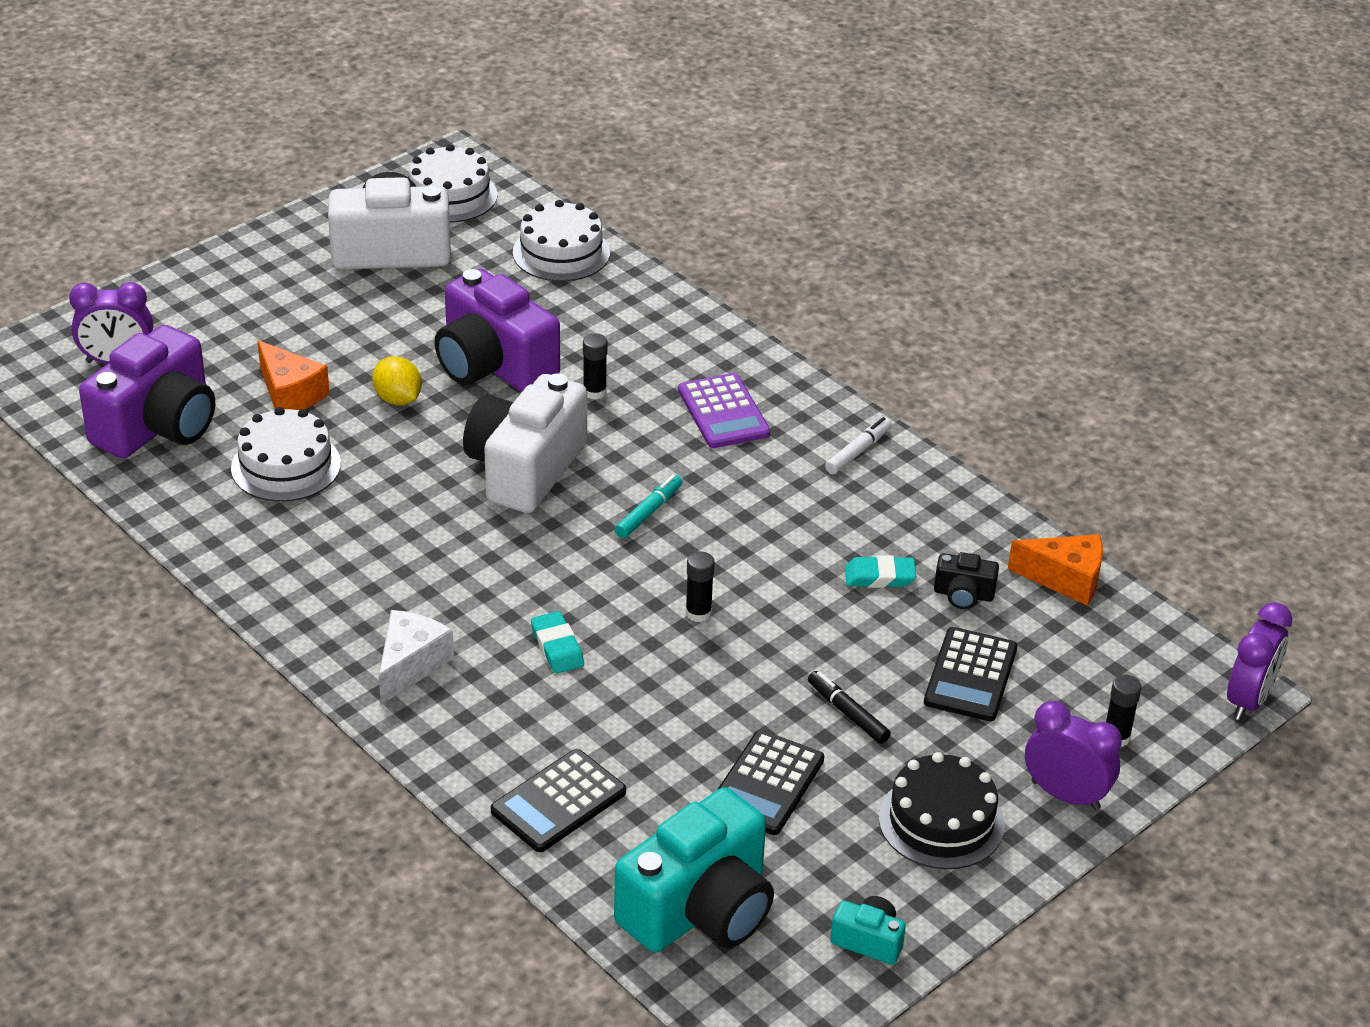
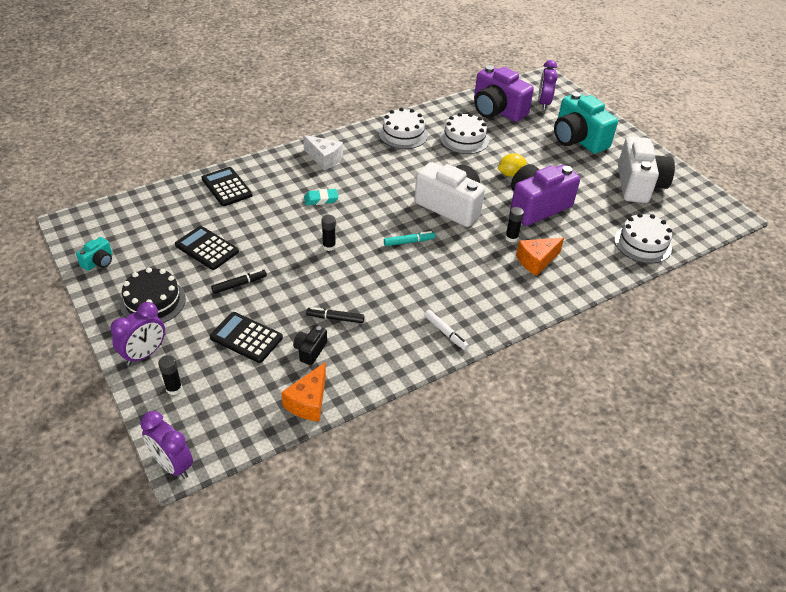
camera: 100 degrees right, 5 degrees up
(290, 394) = (517, 144): orange cheese -> orange cheese (536, 261)
(450, 195) = (695, 210): white cake -> white cake (403, 134)
(648, 512) = (409, 242): turquoise marker -> turquoise marker turned 60 degrees counterclockwise
(699, 909) = (146, 216): turquoise camera -> turquoise camera (578, 139)
(723, 412) = (489, 283): purple calculator -> none
(879, 577) = (335, 318): turquoise eraser -> black marker

